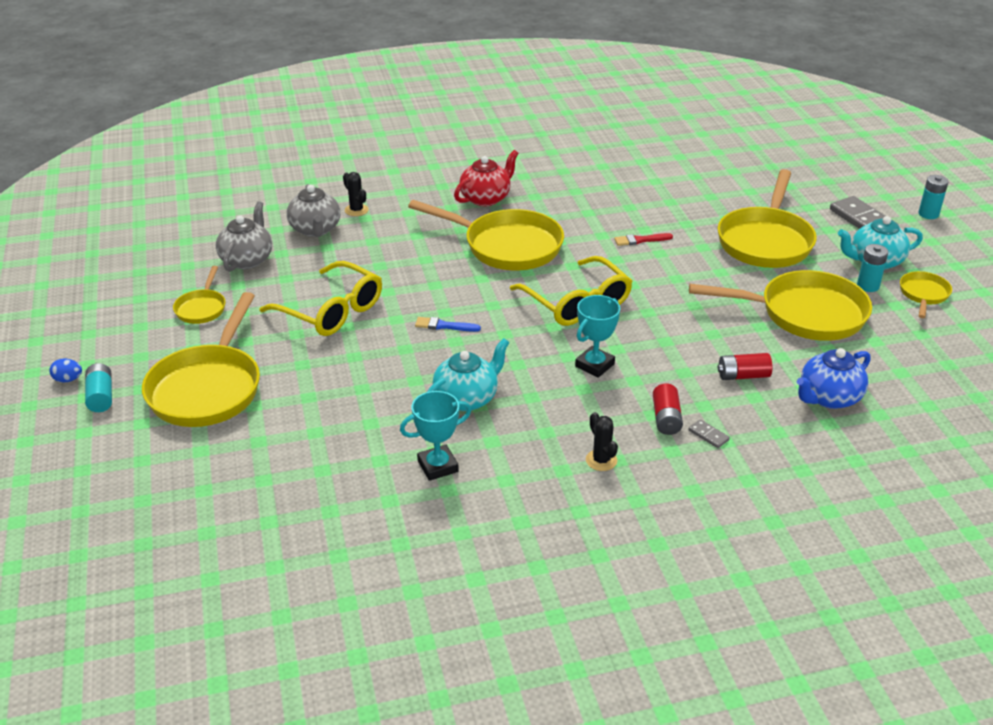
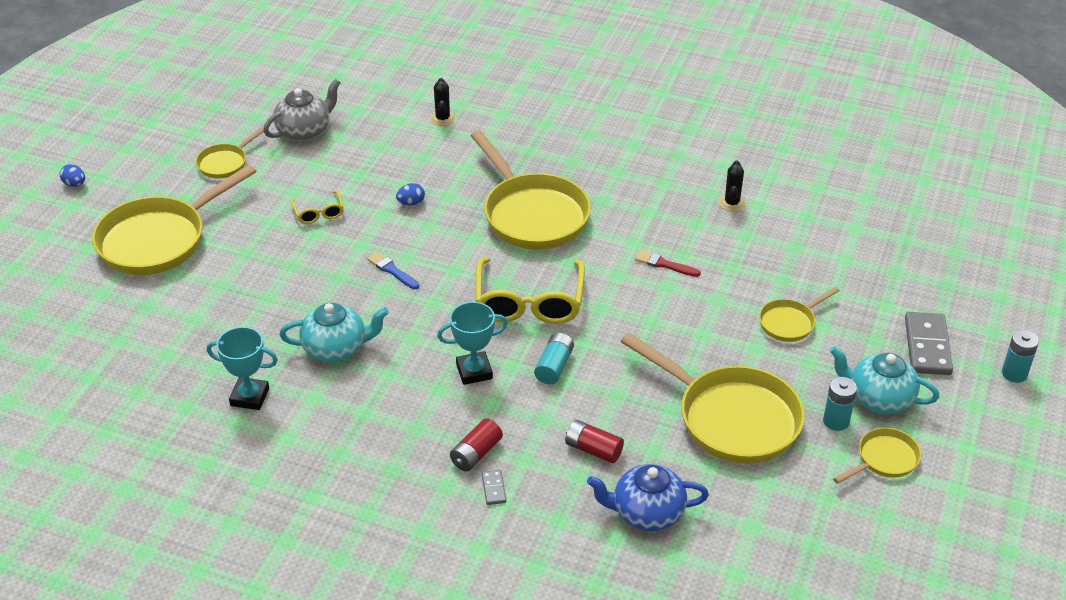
camera: 35 degrees right, 5 degrees up
(101, 396) = (82, 210): turquoise battery -> turquoise battery (554, 366)
(315, 229) = (388, 124): grey teapot -> none
(332, 311) = (319, 213): yellow glasses -> yellow glasses, size x0.48
(402, 275) = (411, 203): none -> blue egg
(486, 198) = (570, 155): red teapot -> none
(601, 460) = (378, 462): black cactus -> black cactus (732, 203)
(765, 241) = (789, 322): yellow pan -> yellow pan, size x0.49

